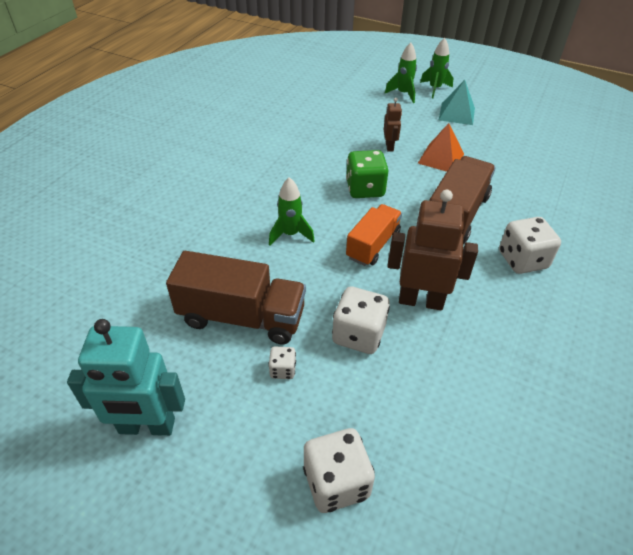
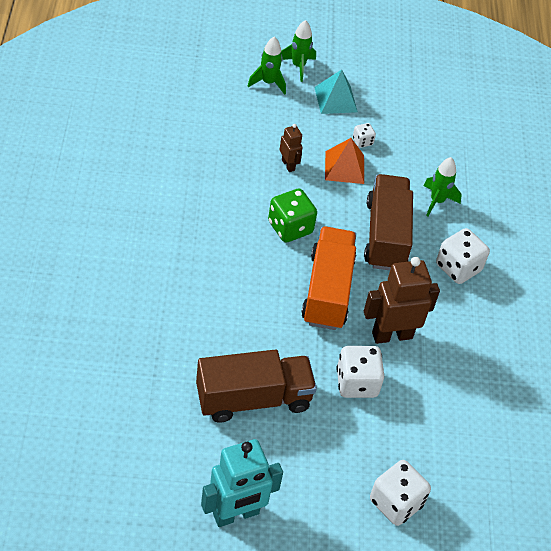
camera: 30 degrees left, 5 degrees up
(283, 370) = (313, 433): white dice -> white dice (362, 141)
(290, 234) = (248, 302): green rocket -> green rocket (437, 201)
(373, 245) = (327, 291): orange truck -> orange truck, size x1.54

